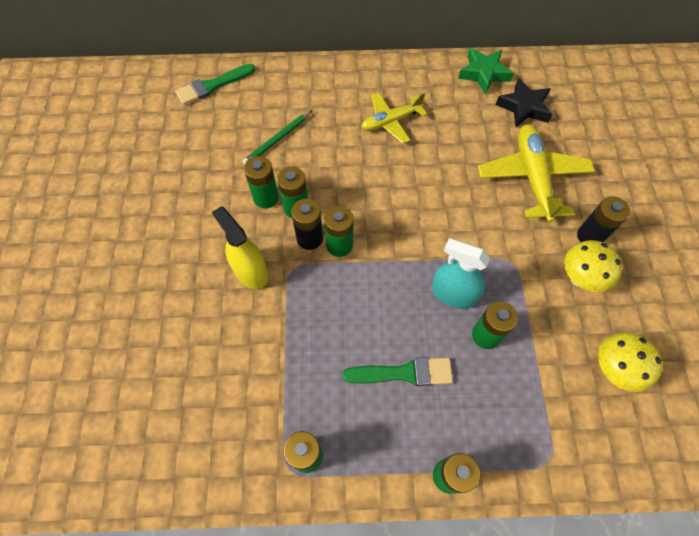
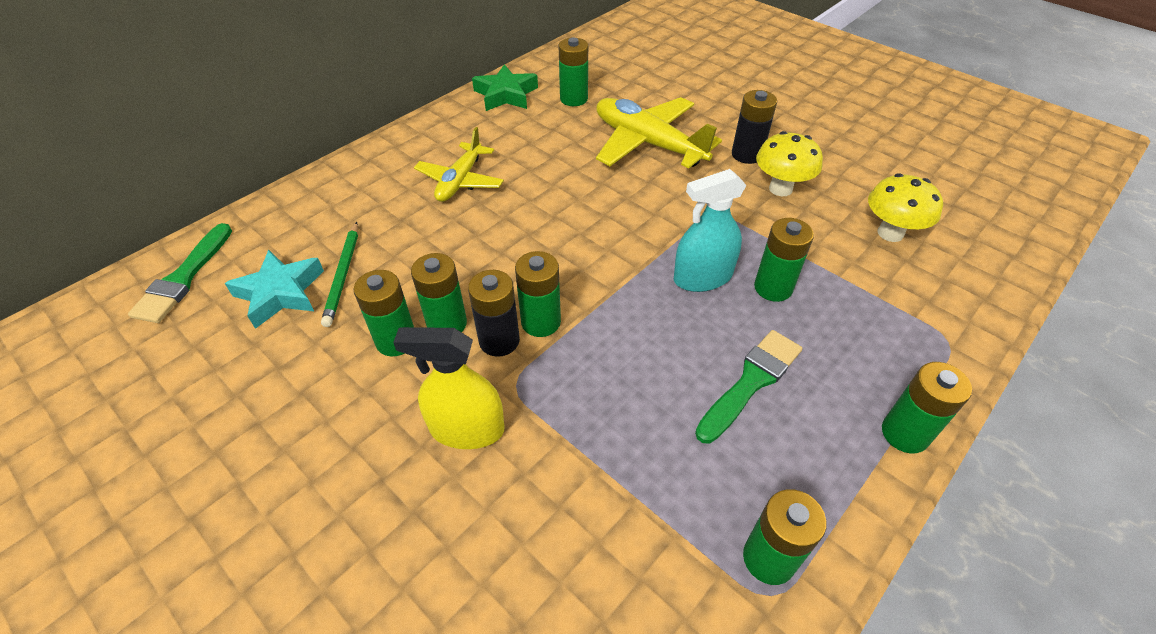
camera: 45 degrees left, 15 degrees down
(243, 128) = (280, 293): none -> turquoise star
(524, 107) = (573, 99): black star -> green battery

